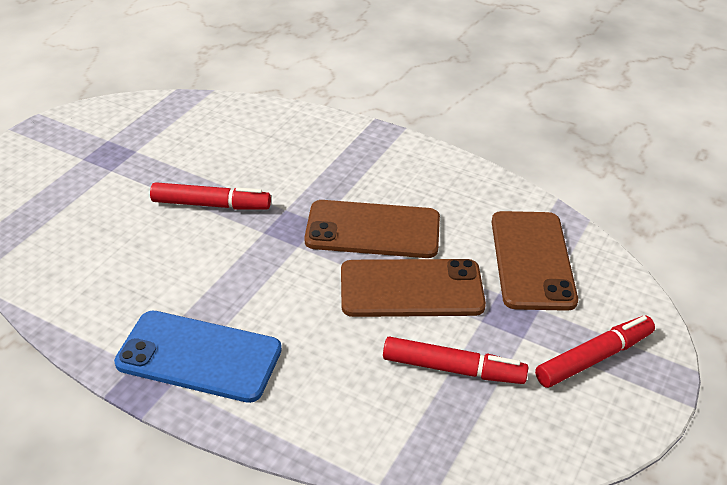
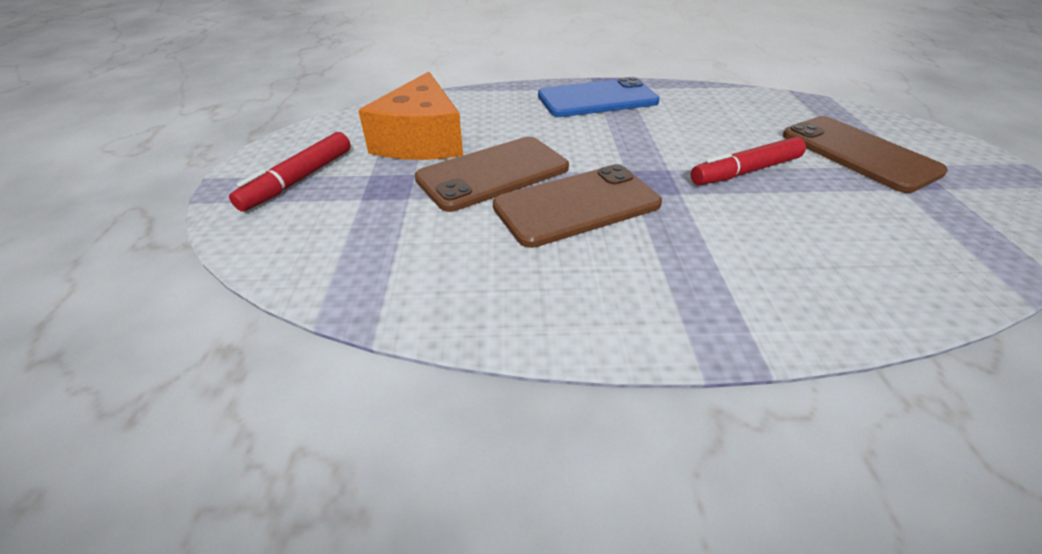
camera: 150 degrees right, 0 degrees up
(452, 369) = (421, 140): red marker -> orange cheese
(532, 260) = (384, 238): brown phone -> brown phone (858, 153)

